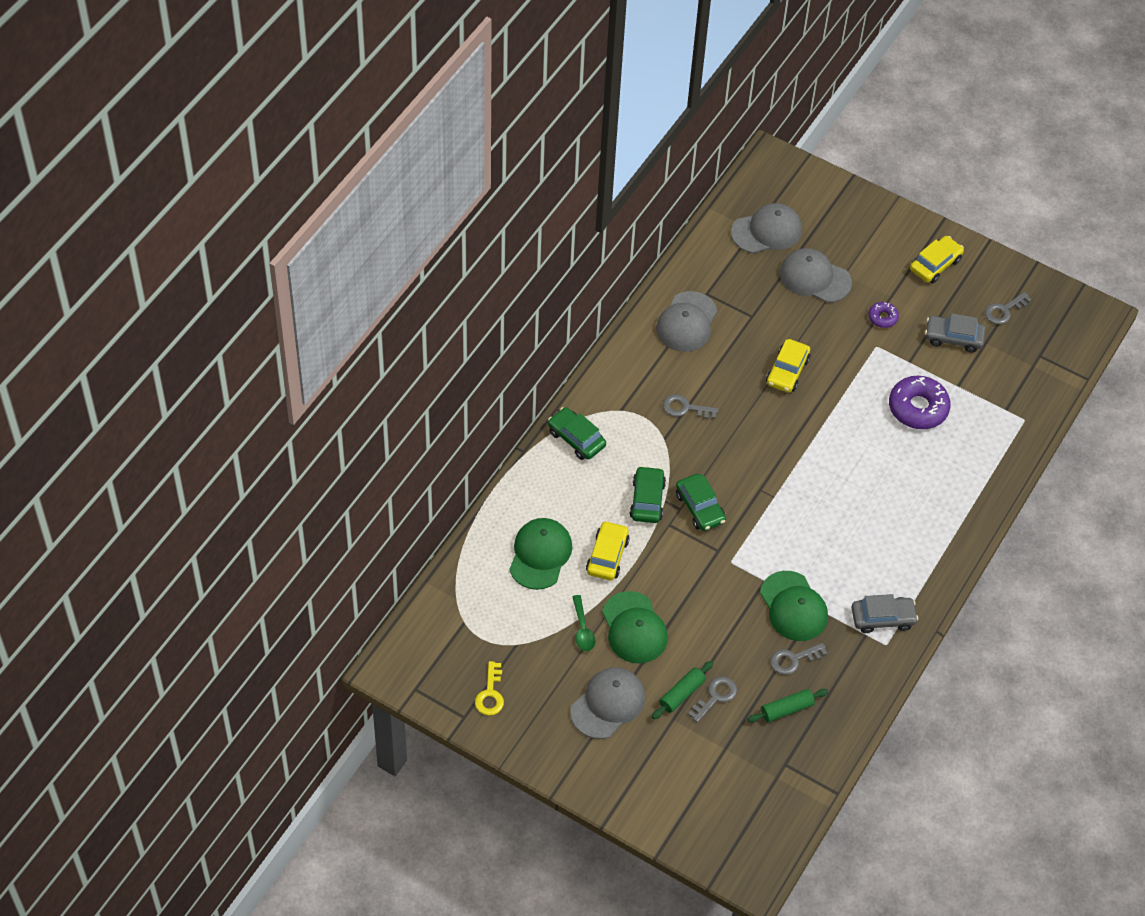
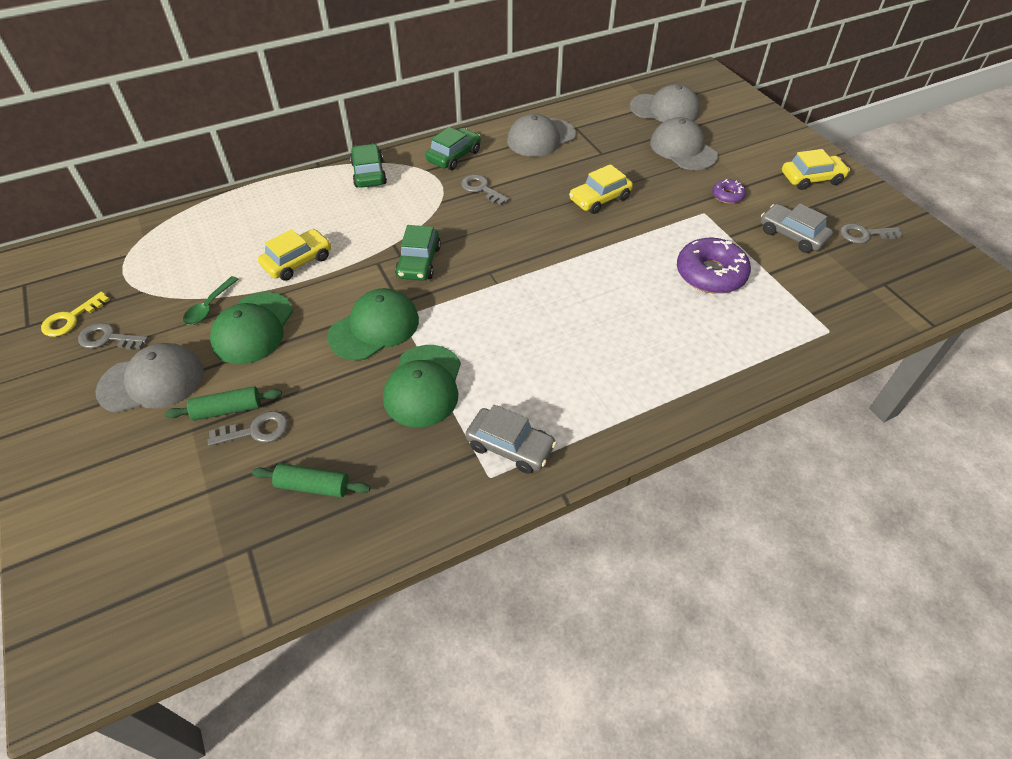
camera: 35 degrees right, 5 degrees down
(540, 555) = (245, 236): green cap -> green cap (374, 328)
(647, 500) = (378, 237): green car -> green car (454, 156)
(793, 660) = (372, 437): grey key -> grey key (107, 338)

